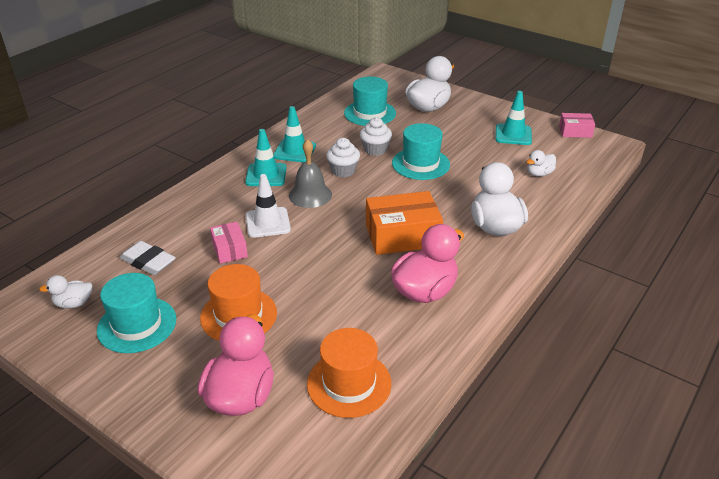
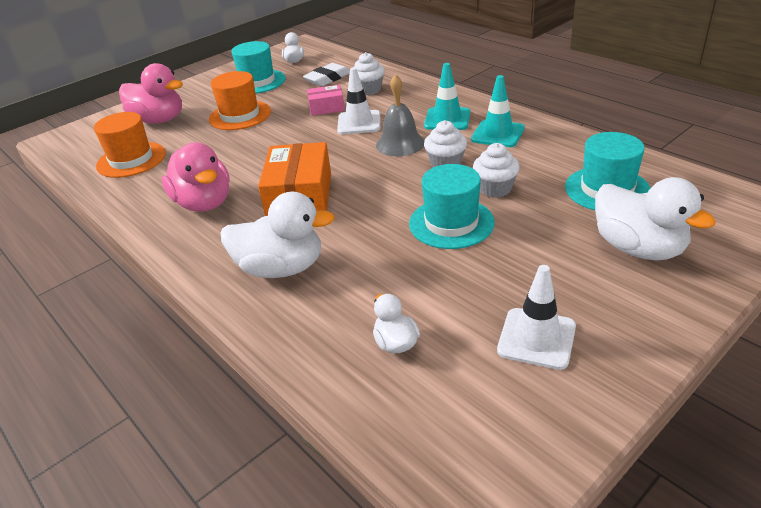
camera: 105 degrees right, 0 degrees up
(190, 226) = (369, 90): none -> white cupcake
(513, 135) = (536, 338): turquoise traffic cone -> white traffic cone
(575, 131) = (550, 446): pink box -> none

